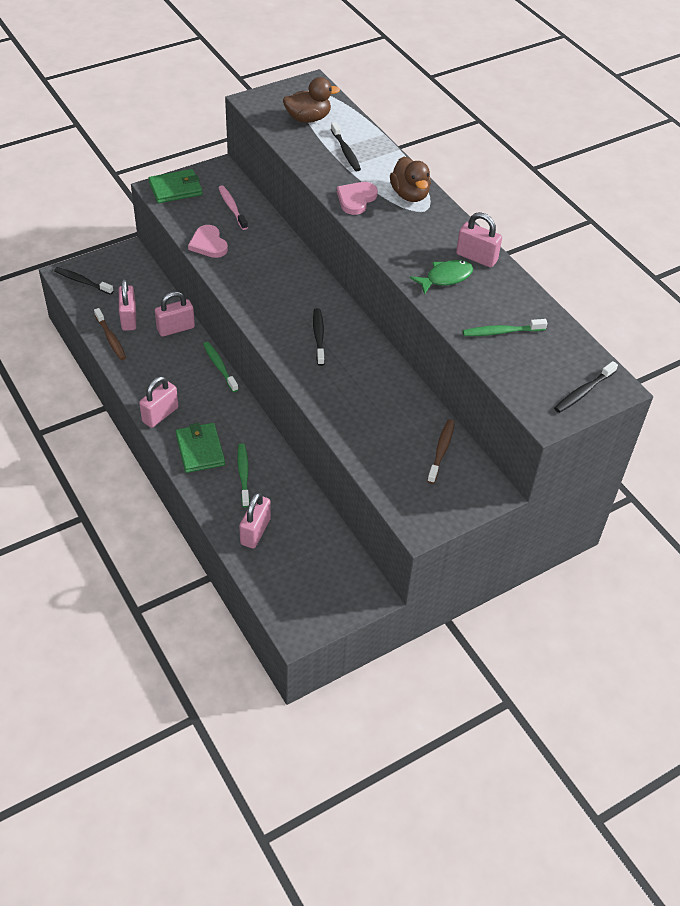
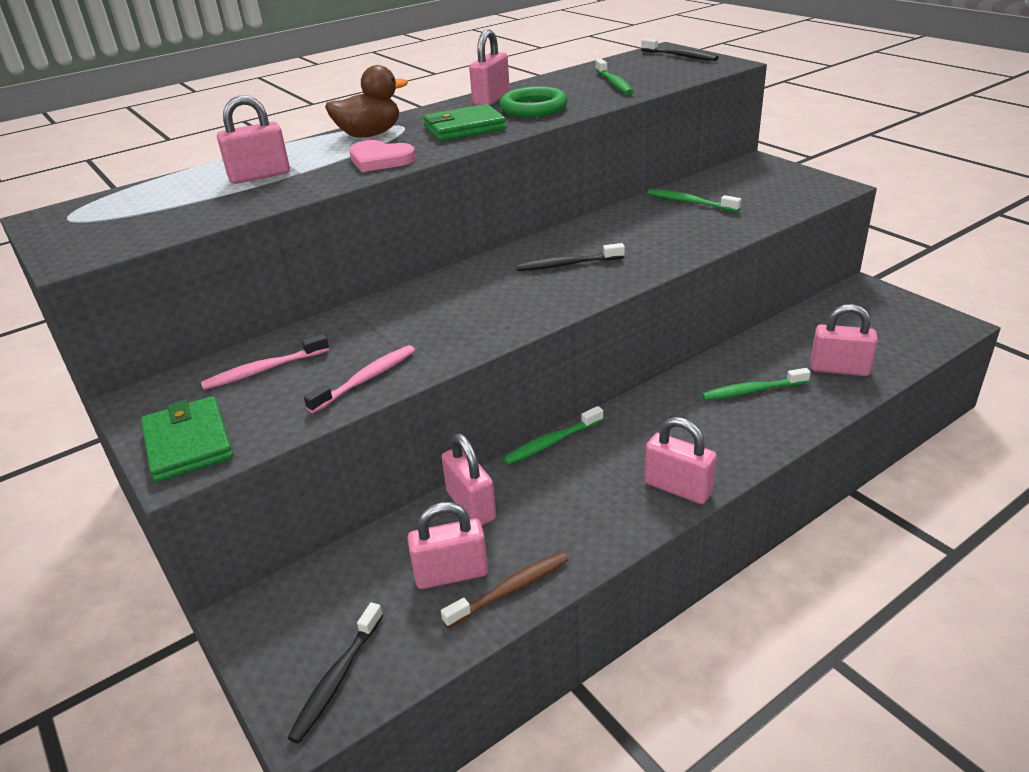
camera: 90 degrees left, 15 degrees down
(200, 450) = (729, 435): green wallet -> green wallet (464, 128)
(208, 244) = (366, 379): pink heart -> pink toothbrush
(308, 118) = (156, 208): brown duck -> none
(345, 151) = (259, 176): black toothbrush -> pink padlock
(409, 422) = (690, 202): none -> green toothbrush
(441, 451) = (720, 185): brown toothbrush -> none
(445, 278) = (533, 108): green fish -> green ring

